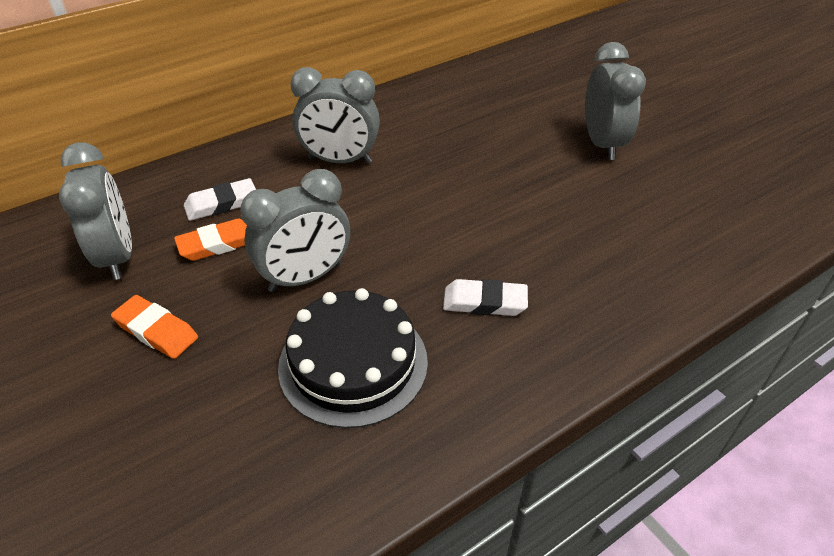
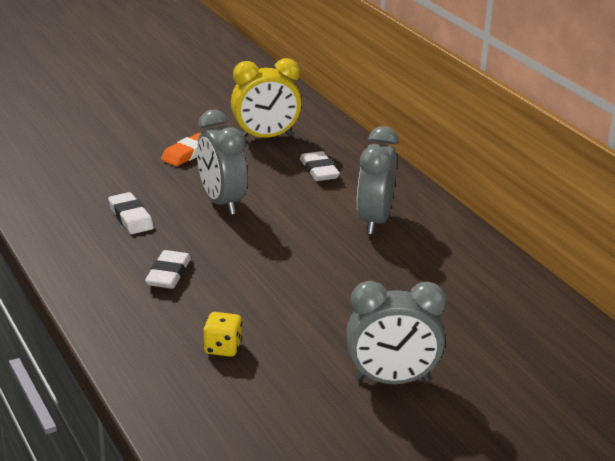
camera: 95 degrees right, 15 degrees down
(117, 256) = (265, 137): grey clock -> yellow clock
(218, 244) = (269, 170): orange eraser -> none
(353, 363) = (131, 217): black cake -> white eraser
(606, 242) = (223, 348): none -> yellow dice

